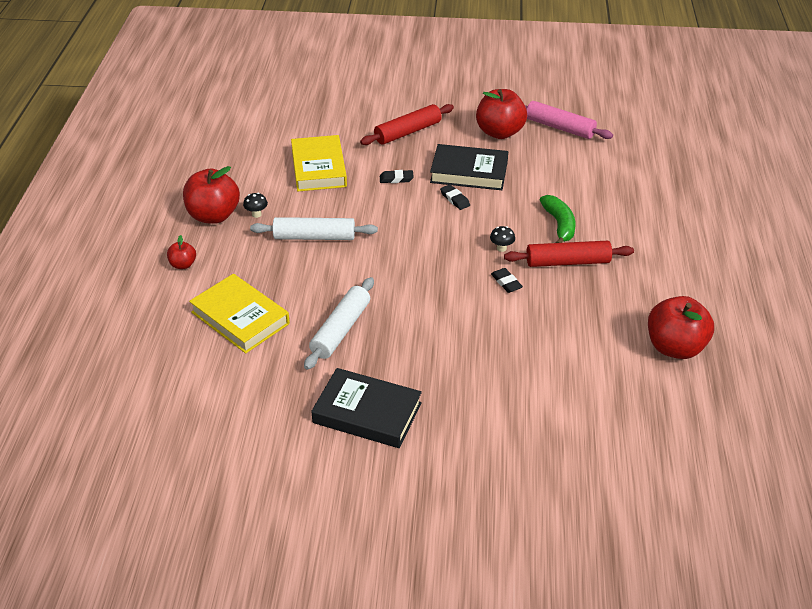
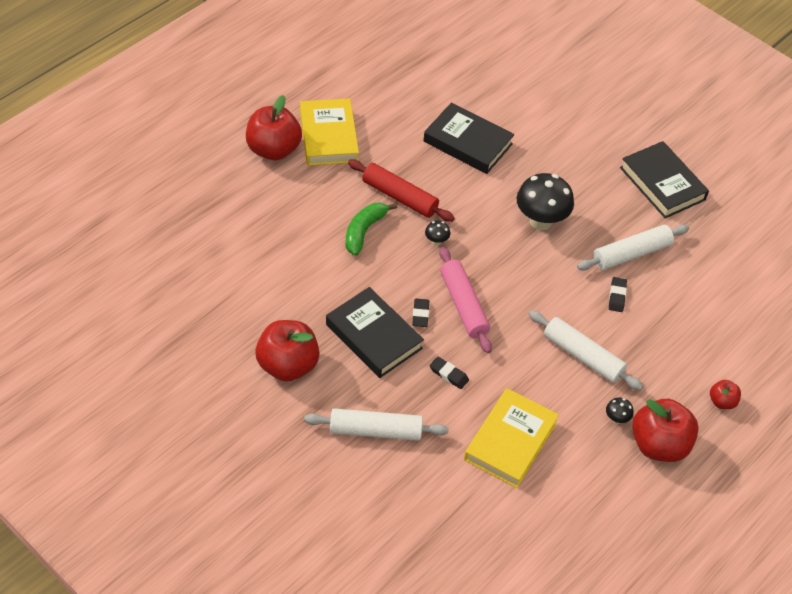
camera: 145 degrees left, 10 degrees up
(240, 318) = (704, 314): yellow book -> yellow book (328, 136)
(407, 132) = (375, 431): red rolling pin -> white rolling pin
(441, 310) = (540, 221): none -> black mushroom
(506, 282) = (467, 211): black eraser -> black eraser (617, 296)
(559, 127) = (224, 331): pink rolling pin -> pink rolling pin (464, 305)
(574, 338) = (468, 142): none -> black book
(674, 347) = (409, 96): red apple -> red apple (273, 149)

